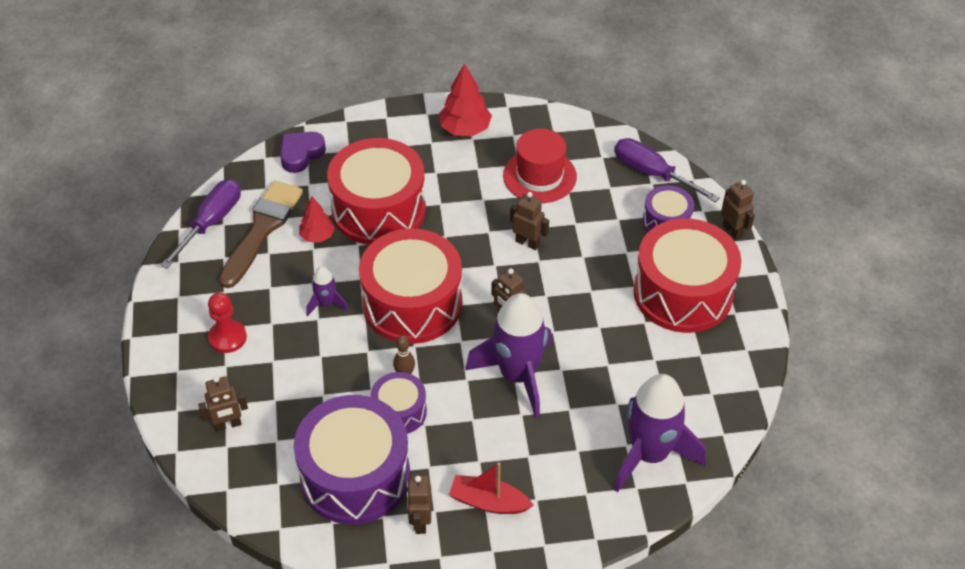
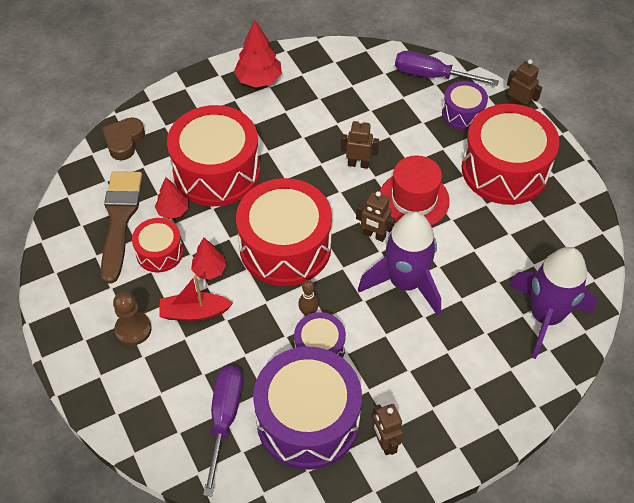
camera: 20 degrees left, 5 degrees up
(212, 222) = (69, 226): purple screwdriver -> purple screwdriver (224, 418)
(227, 337) = (133, 329): red pawn -> brown pawn
(228, 425) = (171, 411): brown robot -> none
(286, 272) = (159, 252): none -> red drum
(301, 154) = (124, 141): purple heart -> brown heart
(326, 303) = (209, 270): purple rocket -> red tree
(488, 502) = (434, 404): red boat -> red boat (194, 312)
(539, 176) = (341, 103): red hat -> red hat (414, 199)

